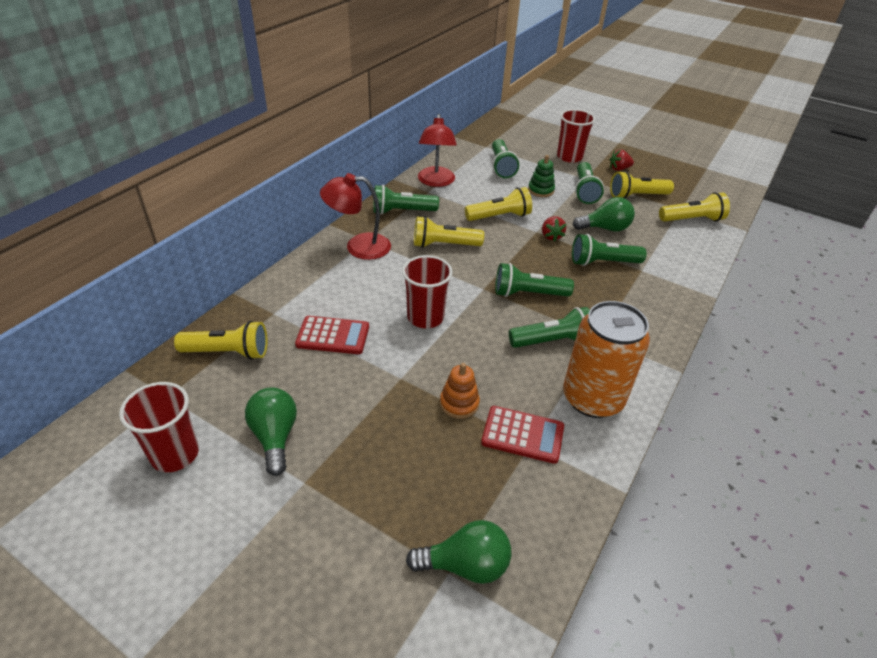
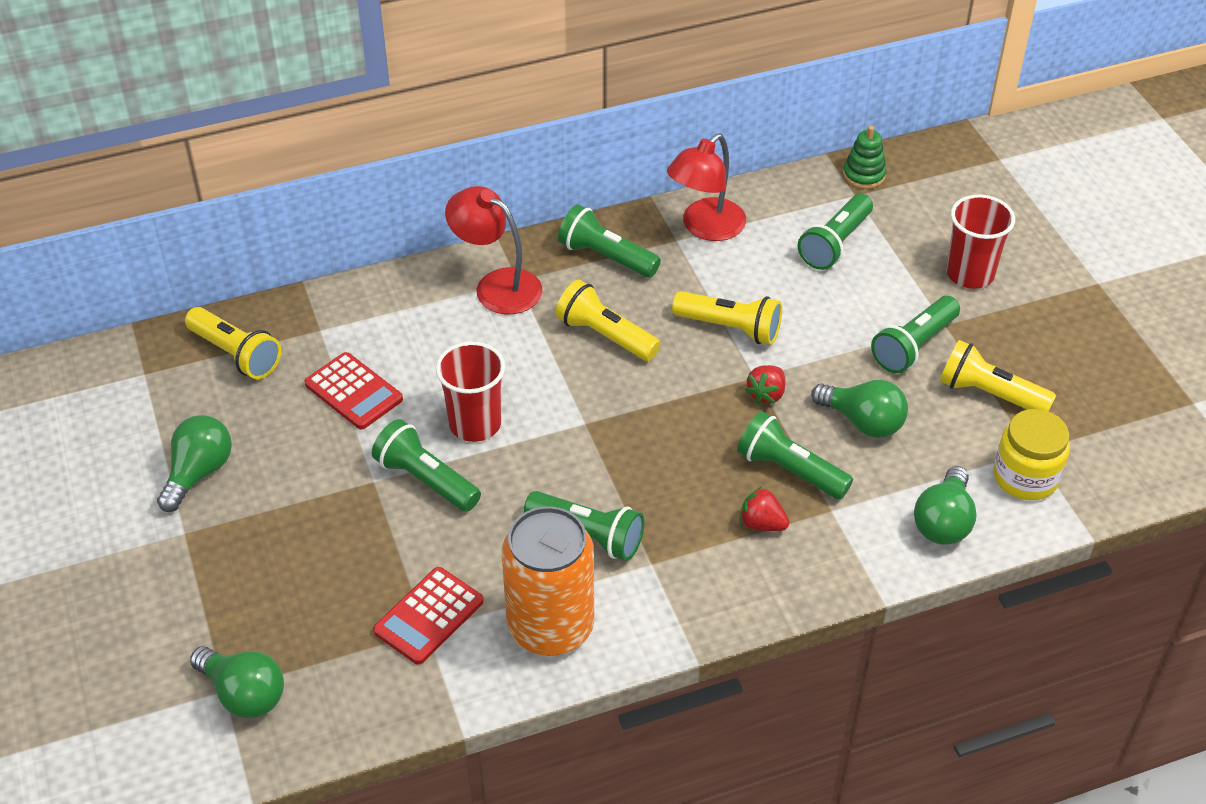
camera: 40 degrees right, 5 degrees up
(175, 454) = (104, 438): red cup -> none
(459, 403) = (402, 544): orange stacking toy -> none
(522, 435) = (429, 616): red calculator -> red calculator turned 75 degrees clockwise
(528, 293) = (632, 460): green flashlight -> green flashlight (426, 479)
(541, 190) = (845, 313): green stacking toy -> green stacking toy (864, 175)
(619, 169) = (1026, 333): red strawberry -> red strawberry (762, 524)
(689, 252) = (943, 522): none -> green light bulb
(692, 220) = (1025, 477): yellow flashlight -> yellow jar

